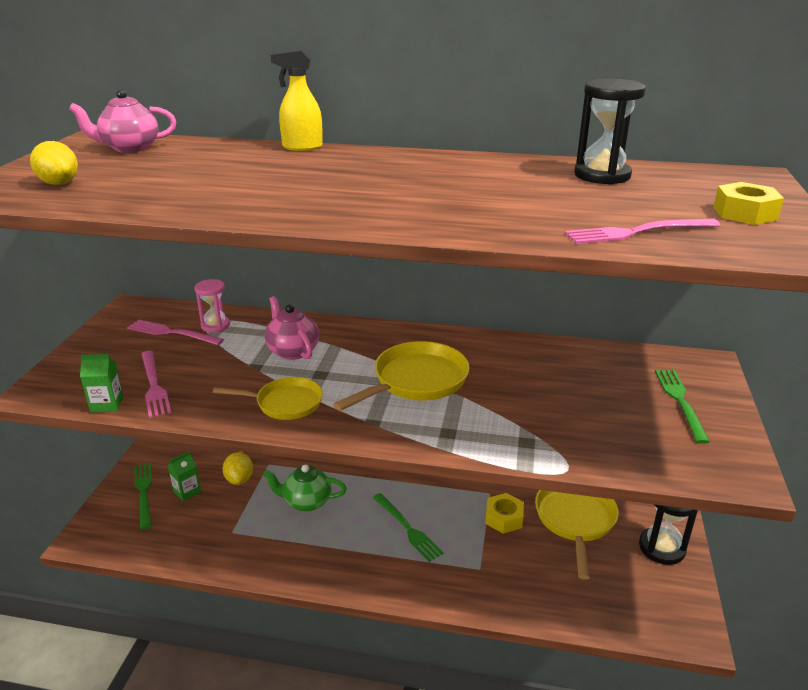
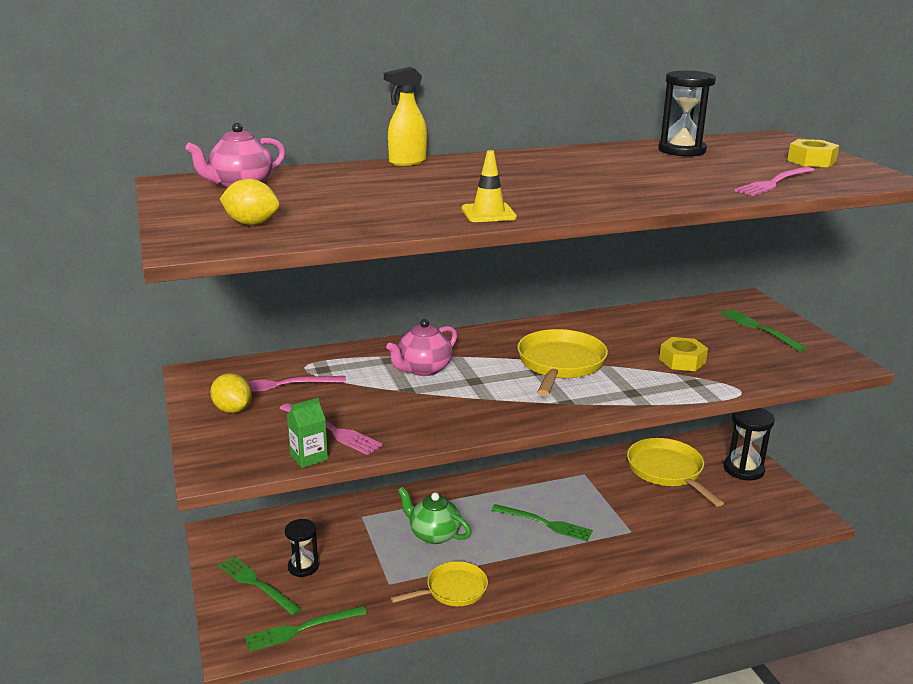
camera: 30 degrees left, 5 degrees down
(136, 544) = (301, 629): none -> green fork
(187, 491) = (303, 567): green carton -> black hourglass
(215, 325) = (317, 368): pink hourglass -> none
(239, 479) = (346, 538): yellow lemon -> yellow lemon (232, 409)
(257, 210) = (488, 213): none -> yellow traffic cone
(285, 403) = (475, 409): yellow pan -> yellow pan (452, 590)
(292, 351) = (423, 369): pink teapot -> pink teapot turned 75 degrees counterclockwise
(306, 502) = (433, 534): green teapot -> green teapot turned 60 degrees clockwise
(504, 518) = (613, 488): yellow nut -> yellow nut (682, 361)

